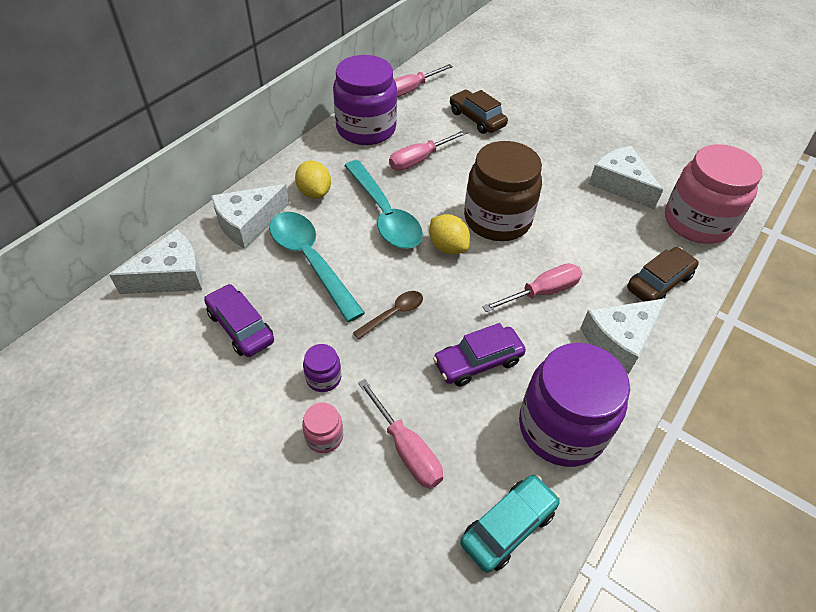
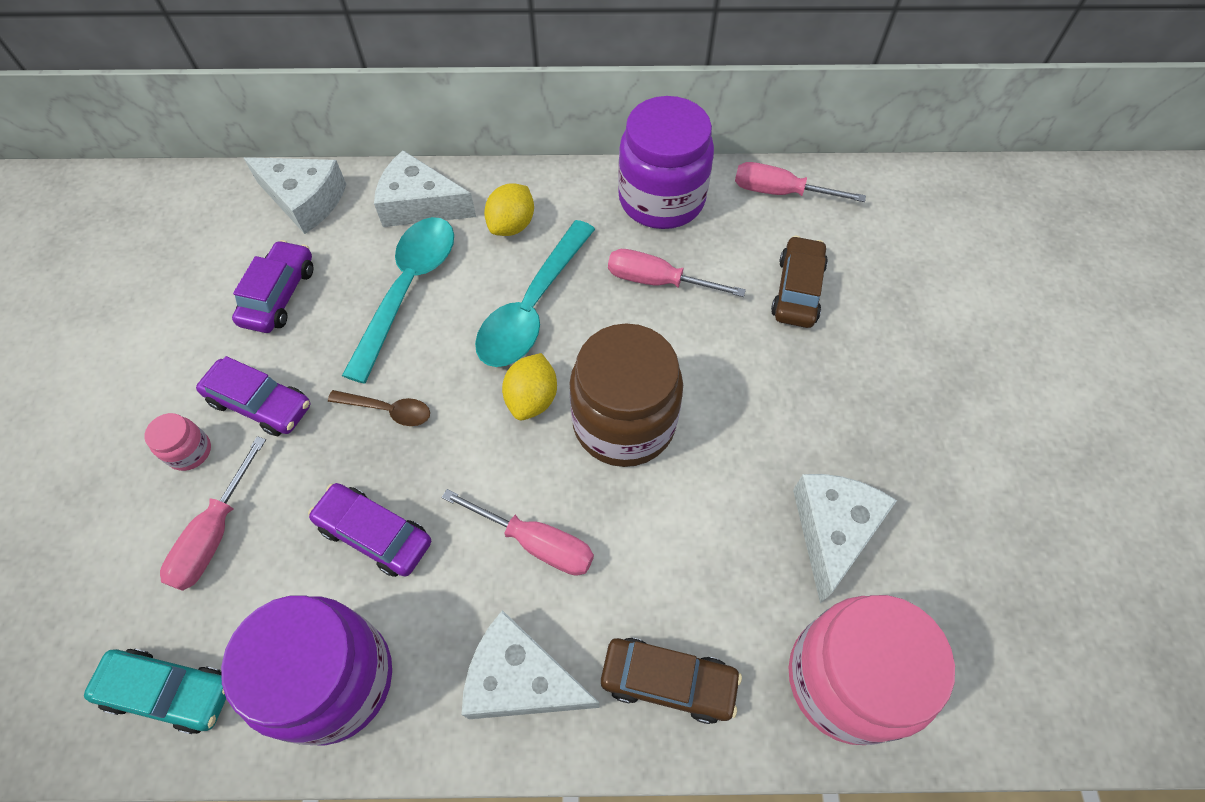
camera: 55 degrees right, 10 degrees up
(323, 378) = (260, 404): purple jar -> purple car

